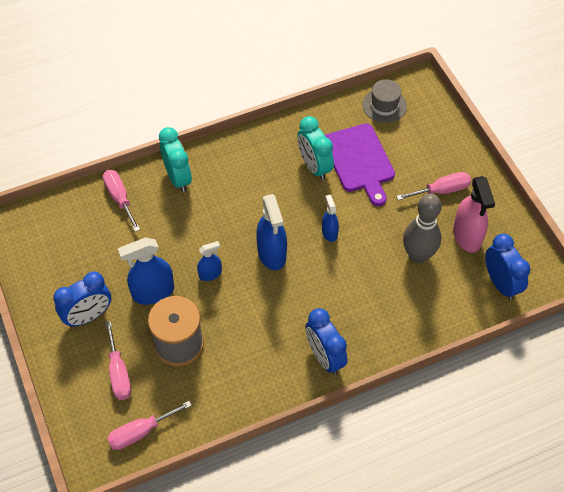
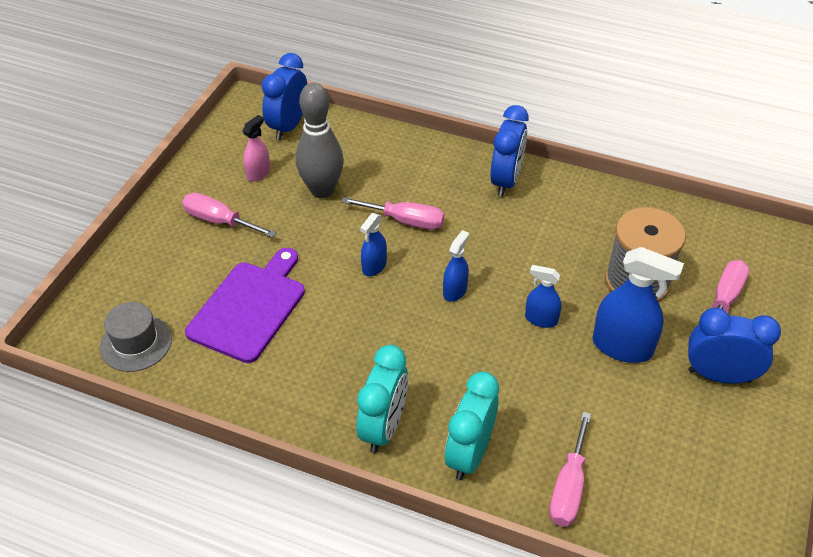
camera: 135 degrees left, 10 degrees down
(140, 432) = (738, 241): pink screwdriver -> pink screwdriver (405, 221)
(272, 253) = (455, 291): blue spray bottle -> blue spray bottle, size x0.56
(314, 167) = (302, 339): turquoise clock -> turquoise clock (383, 427)
(467, 236) = (258, 173): pink spray bottle -> pink spray bottle, size x0.56

